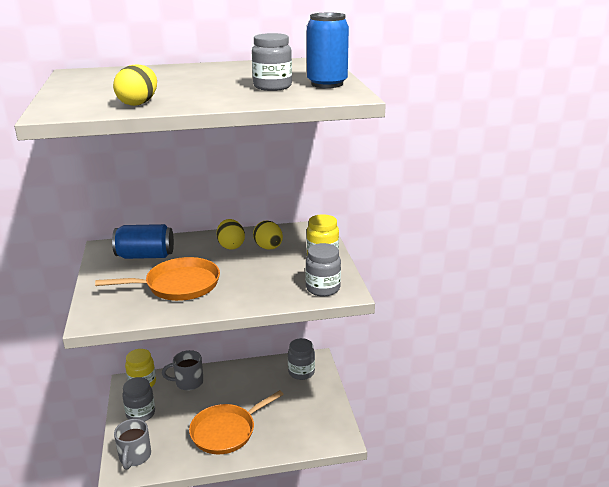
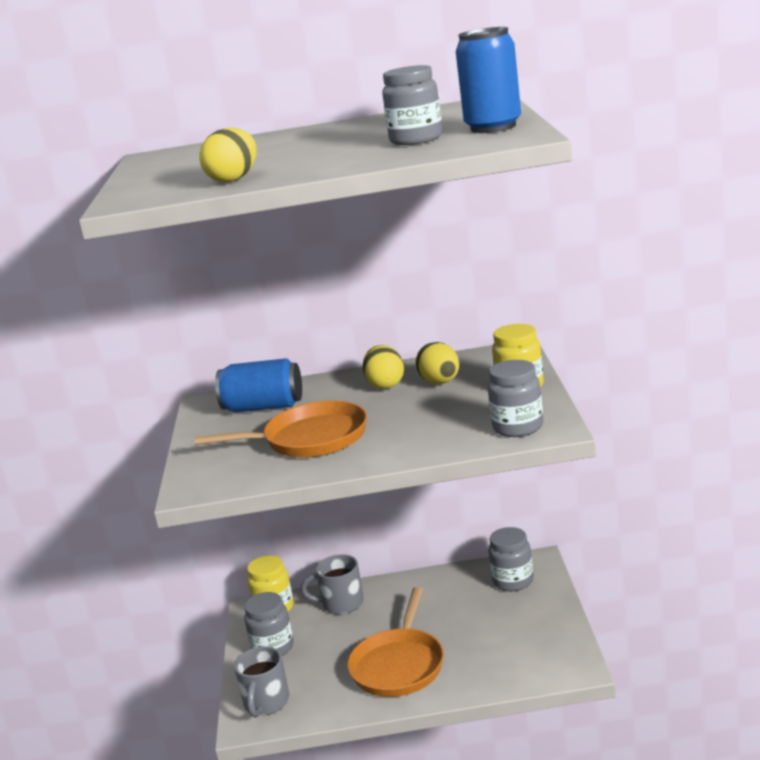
camera: 10 degrees right, 5 degrees down
(226, 431) = (399, 665): orange pan -> orange pan turned 45 degrees counterclockwise

